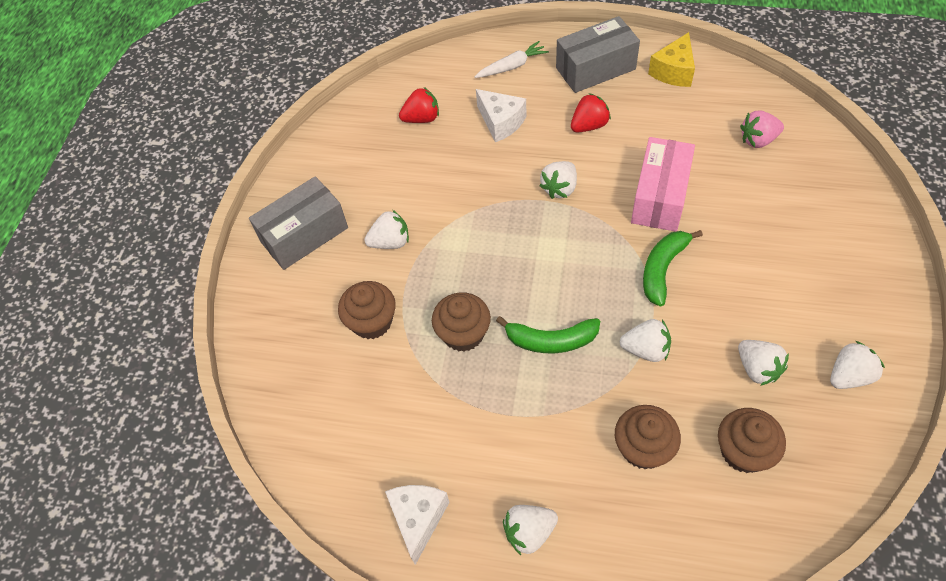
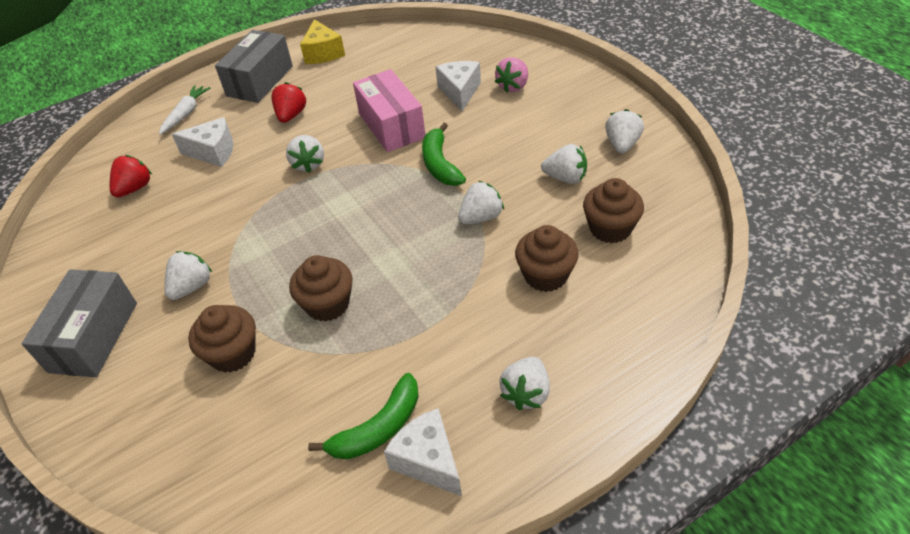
camera: 45 degrees left, 10 degrees down
(551, 340) = (405, 259): green banana -> green banana (378, 428)
(754, 202) = (459, 92): none -> white cheese
(758, 140) = (424, 59): pink strawberry -> pink strawberry (513, 86)

